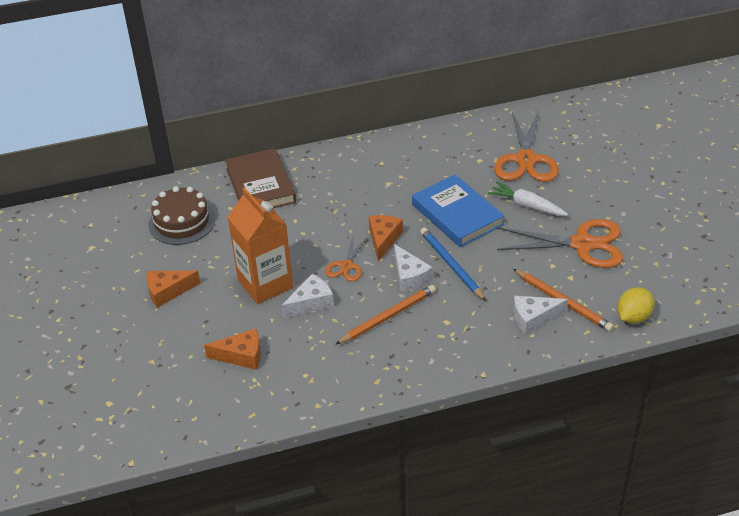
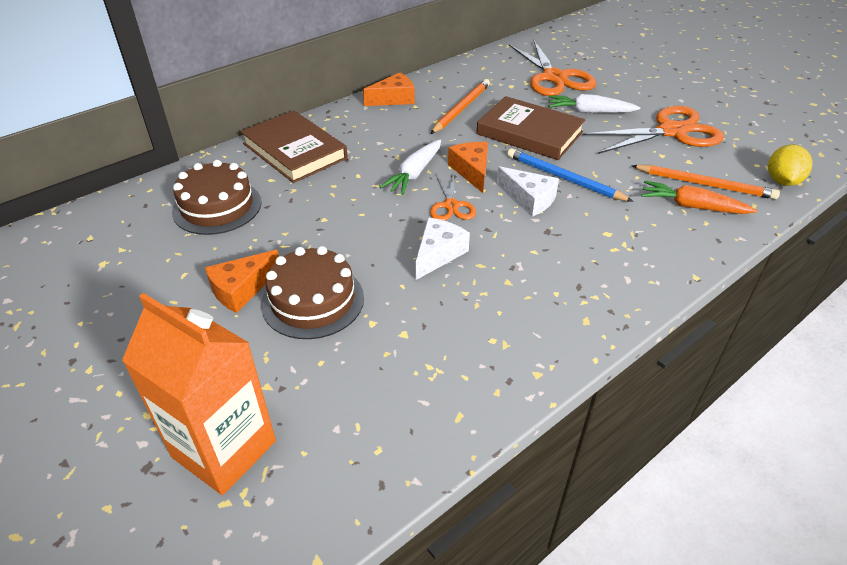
camera: 25 degrees left, 0 degrees up
(208, 313) = (313, 300): none -> brown cake
(241, 356) = (392, 341): orange cheese -> orange cheese (394, 99)
(265, 284) = (367, 248): orange carton -> orange carton (224, 449)
(337, 230) = (414, 174): none -> white carrot
(388, 316) = (539, 245): orange pencil -> orange pencil (461, 108)
(457, 214) = (529, 133): blue book -> brown book
(533, 318) = (692, 206): white cheese -> orange carrot

